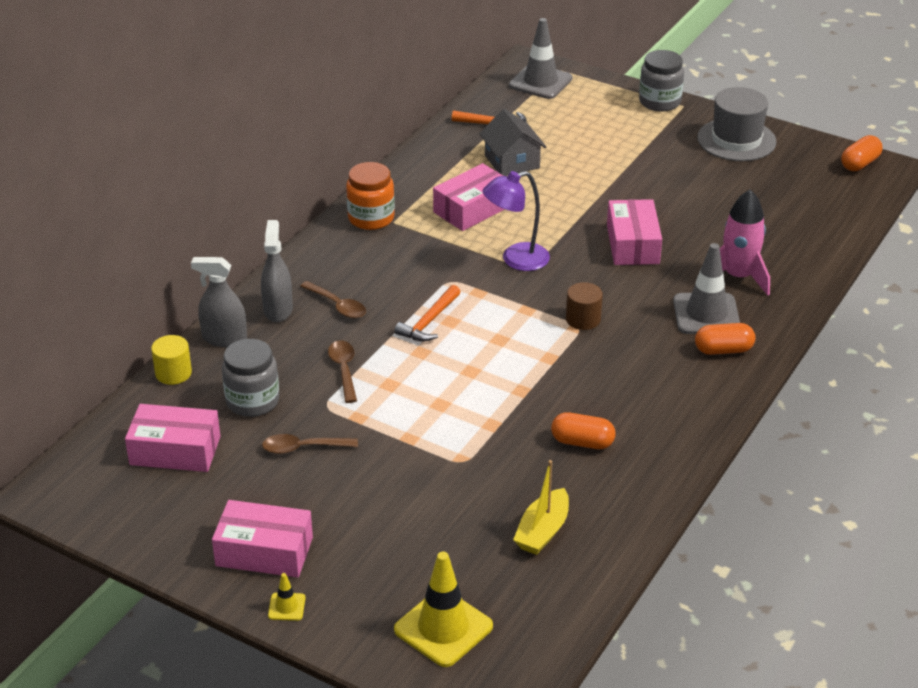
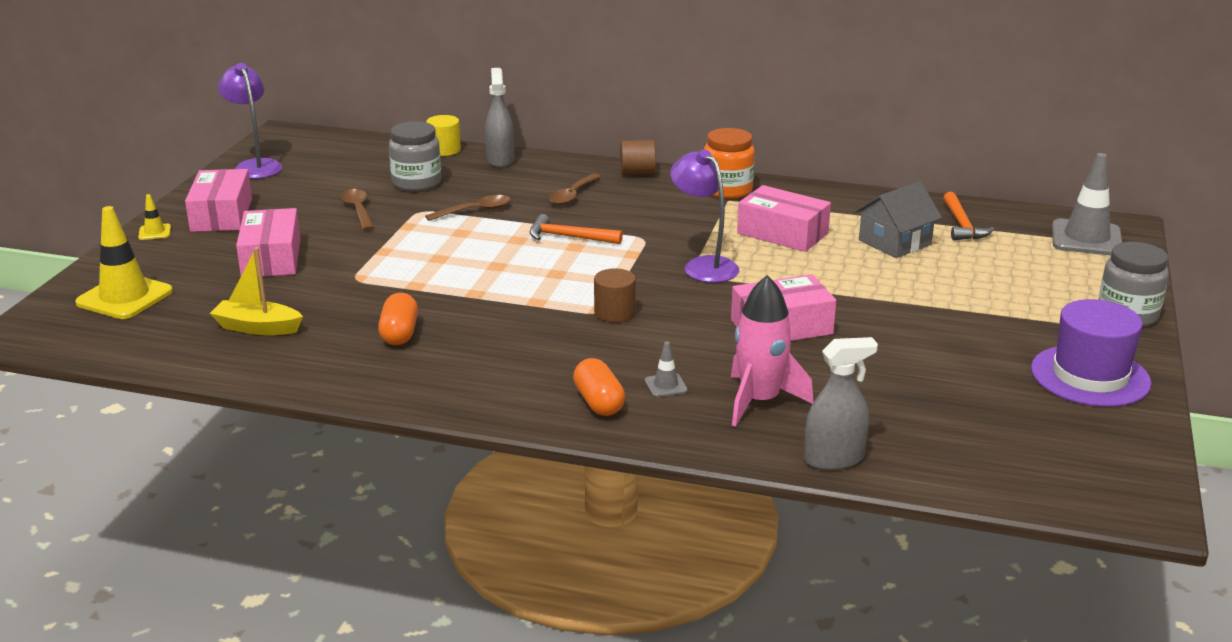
camera: 75 degrees right, 10 degrees down
(134, 521) = (255, 166): none -> purple lamp
(175, 450) = (343, 166): pink box -> pink box (271, 258)
(278, 310) = (553, 173): grey spray bottle -> grey spray bottle (834, 459)
(305, 260) = (637, 173): none -> brown cylinder
(706, 314) = (666, 385): grey traffic cone -> grey traffic cone, size x0.46
(736, 140) = (1090, 376): grey hat -> purple hat
(860, 164) = (1129, 482): orange capsule -> none

